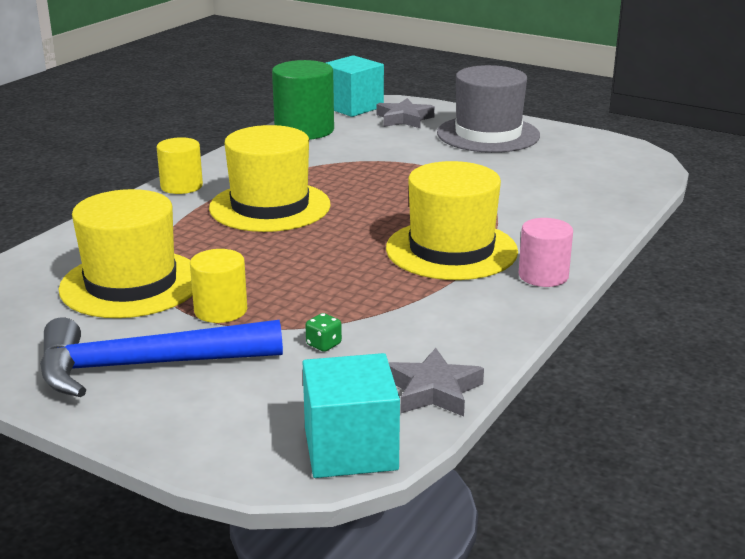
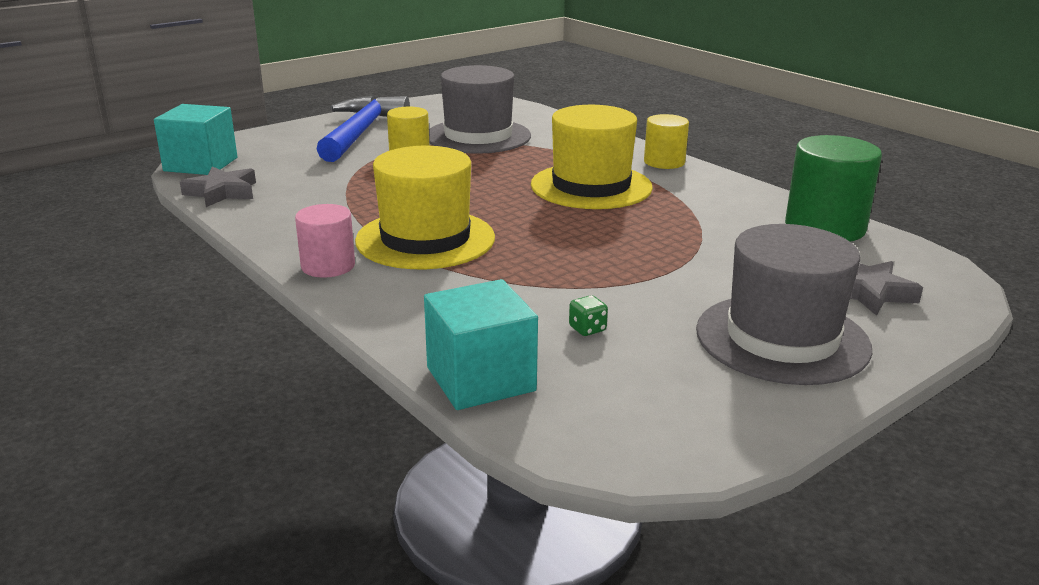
camera: 110 degrees right, 0 degrees up
(131, 284) = (478, 136): yellow hat -> grey hat
(323, 344) = (324, 173): green dice -> green dice (587, 329)
(352, 107) = (929, 268): turquoise cube -> turquoise cube (480, 379)

